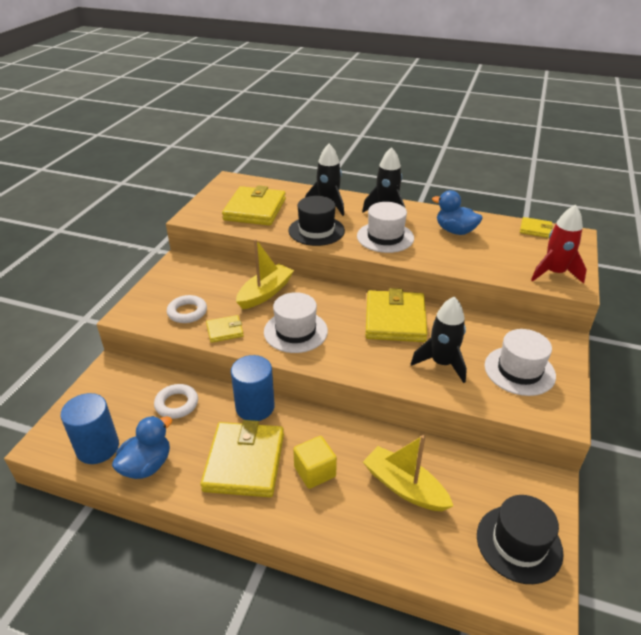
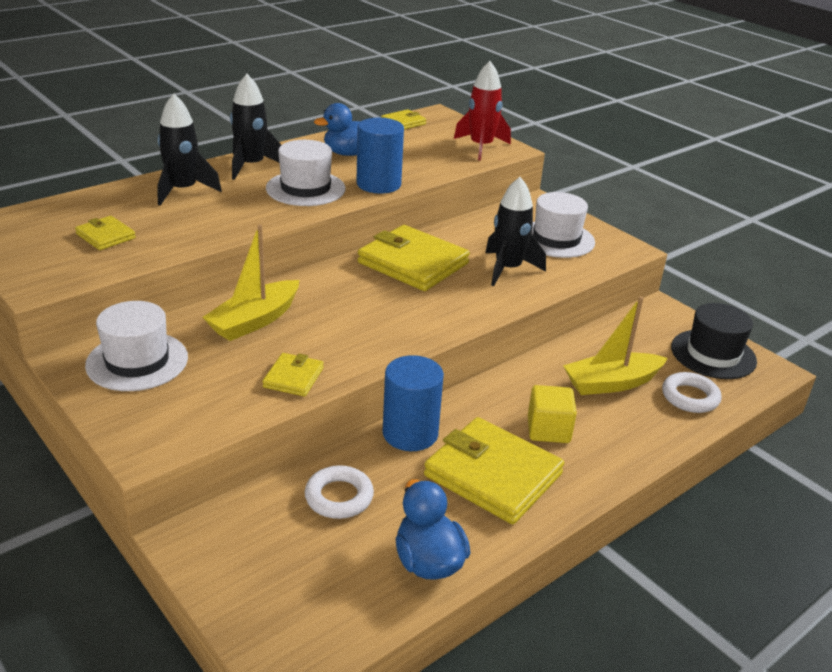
camera: 60 degrees left, 5 degrees down
(97, 447) = (351, 603): blue cylinder -> blue cylinder (378, 184)
(187, 312) = (213, 394): white ring -> white ring (690, 397)
(255, 209) = (105, 236): yellow wallet -> yellow wallet, size x0.49
(265, 293) = (254, 321): yellow boat -> yellow boat turned 120 degrees counterclockwise
(295, 331) = (358, 329): white hat -> white hat (137, 361)
(316, 231) = (228, 218): black hat -> none

